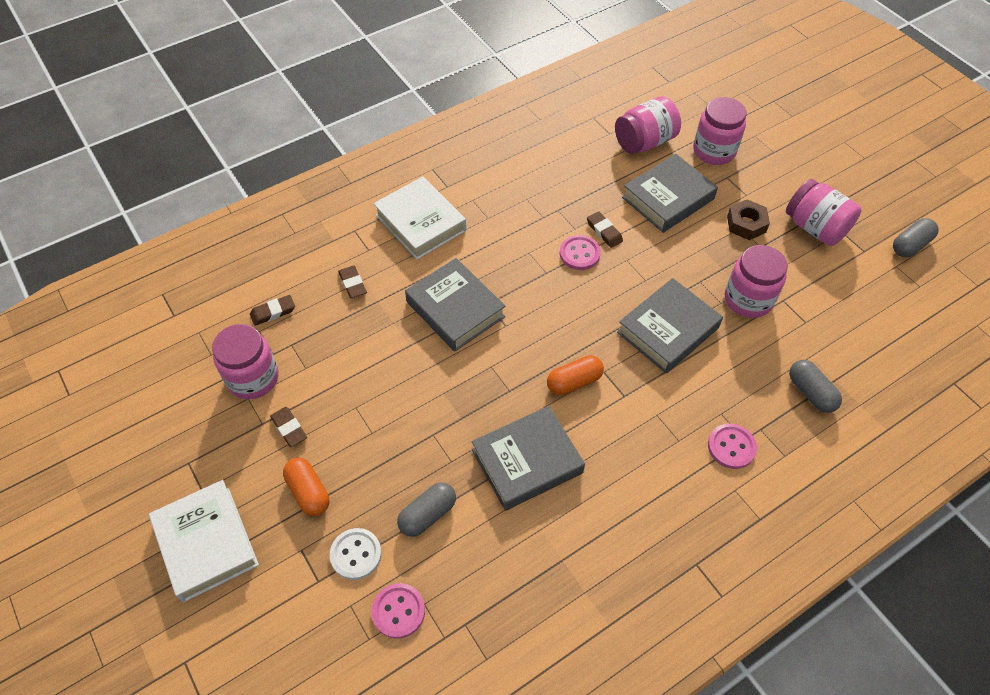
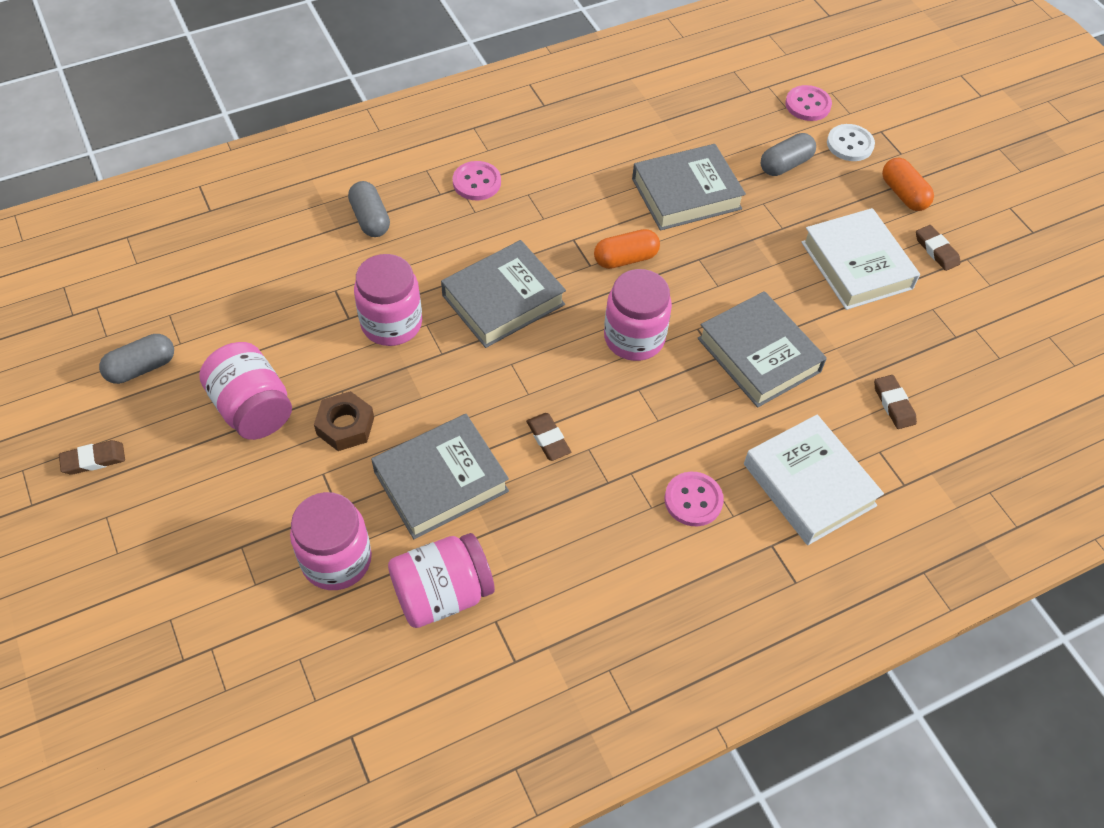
camera: 175 degrees left, 0 degrees up
(206, 543) = (990, 167): white book -> white book (856, 265)
(253, 378) = (990, 304): pink jar -> pink jar (634, 338)
(273, 312) = (989, 378): brown eraser -> brown eraser (93, 460)
(579, 254) = (589, 410): pink button -> pink button (693, 500)

